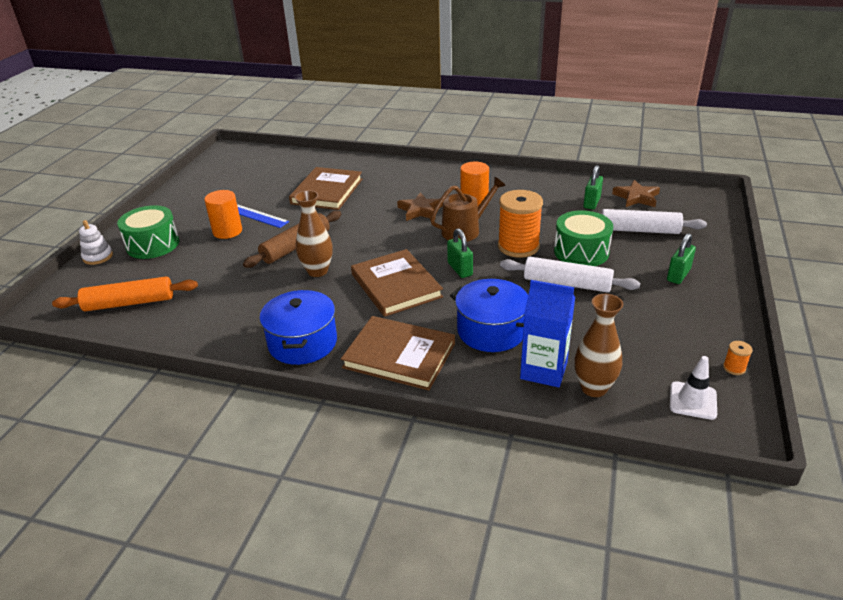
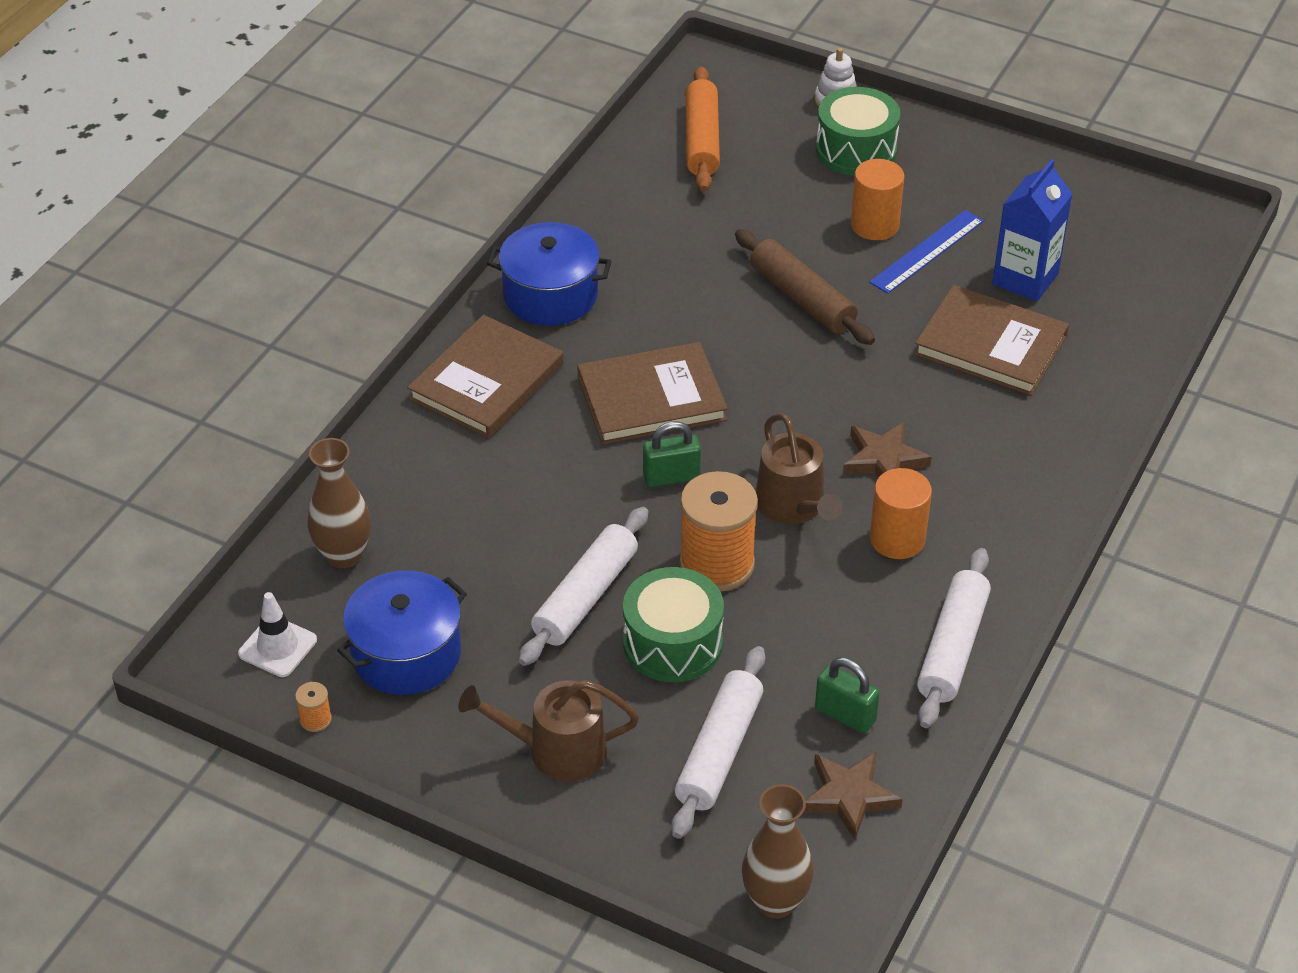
camera: 100 degrees right, 10 degrees up
(317, 271) = (721, 318): brown vase -> brown vase (775, 901)
(491, 331) = (502, 481): blue pot -> blue pot (406, 654)
(534, 183) = (952, 648): none -> white rolling pin
(543, 370) = (398, 515): blue carton -> blue carton (1025, 279)
(678, 275) = (557, 750): green padlock -> brown watering can

